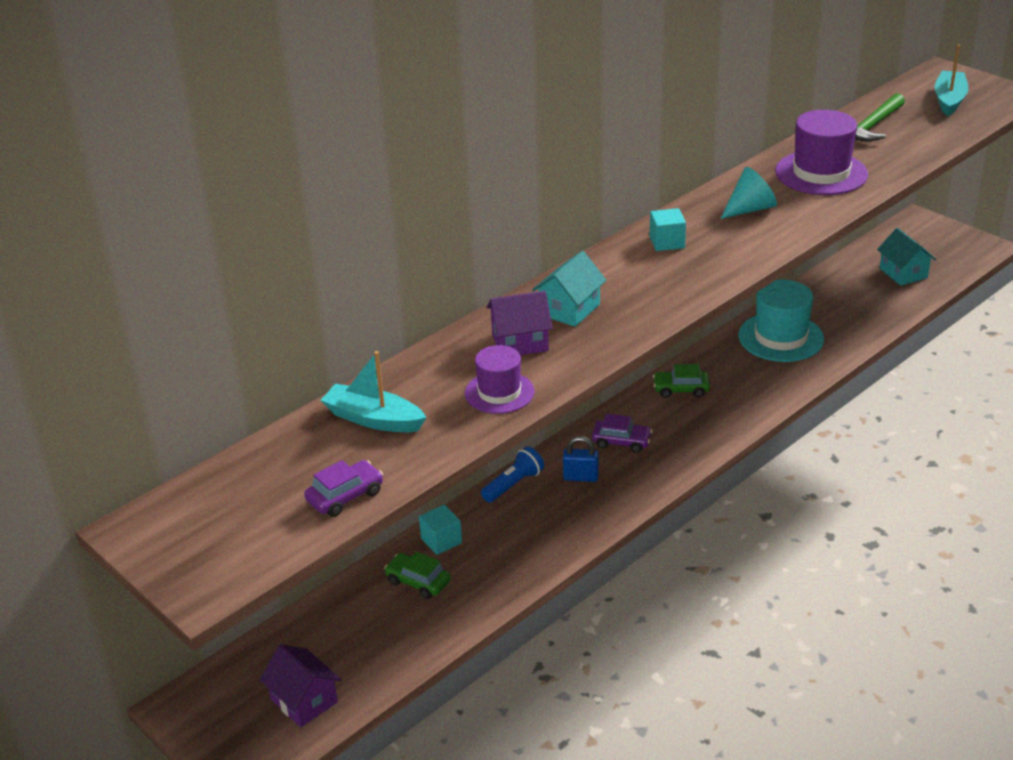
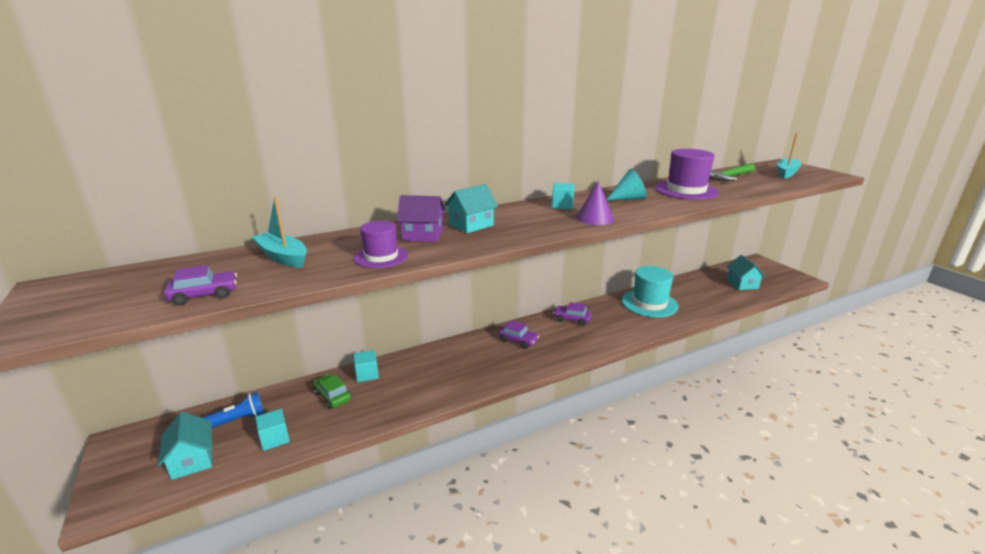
camera: 15 degrees right, 10 degrees down
(304, 701) = (192, 460): purple house -> turquoise house
(387, 651) = (275, 438): none -> turquoise cube
(513, 484) = (435, 351): blue flashlight -> blue flashlight (237, 420)
(580, 477) = (480, 355): blue padlock -> none
(681, 389) = (572, 319): green car -> purple car
(724, 262) = (594, 218): none -> purple cone

